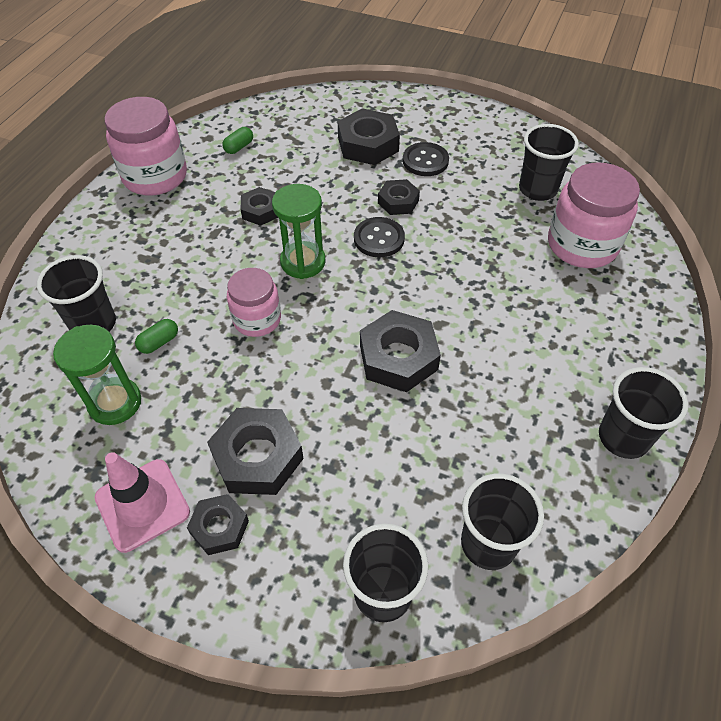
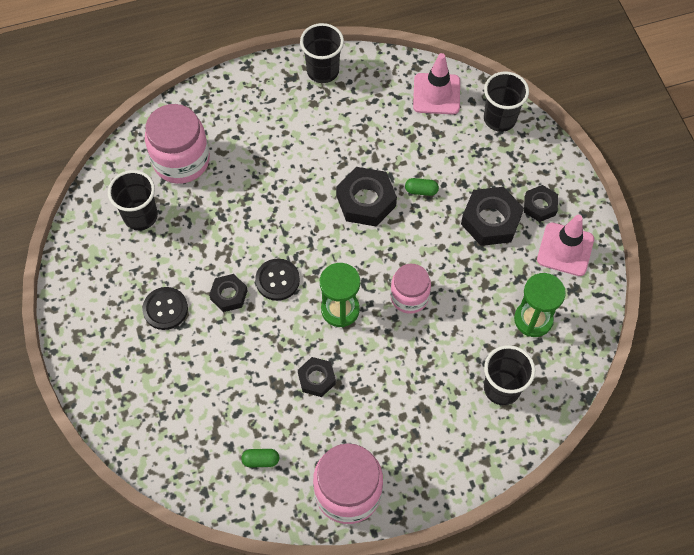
camera: 130 degrees left, 10 degrees up
(159, 342) = (476, 336): green capsule -> green capsule (421, 191)
(368, 144) = (177, 364): black nut -> none
(488, 543) = (436, 94): black cup -> pink traffic cone

